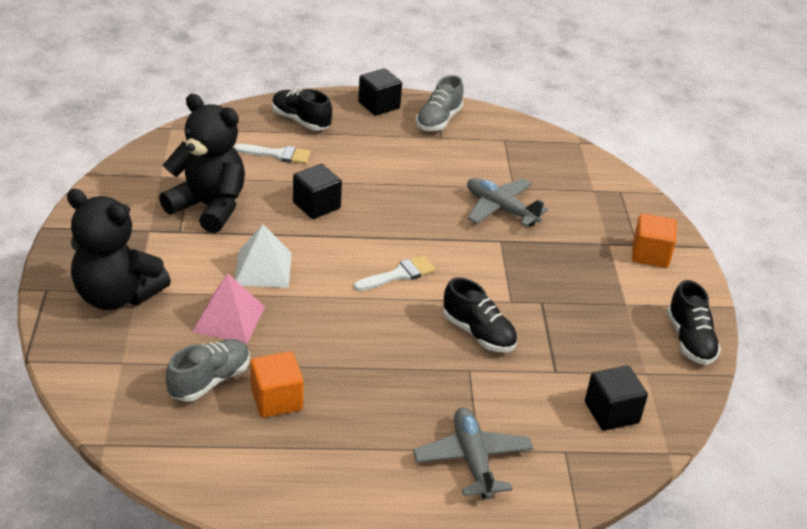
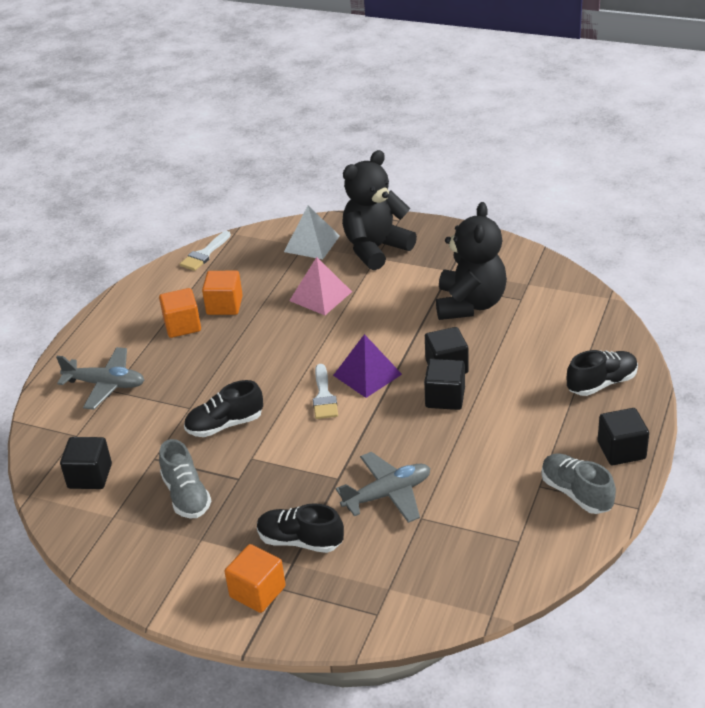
camera: 120 degrees right, 0 degrees up
(209, 207) = (470, 304): black teddy bear -> black teddy bear turned 45 degrees counterclockwise
(210, 381) = (262, 279): grey shoe -> grey shoe (186, 495)
(263, 269) = (371, 321): white pyramid -> white pyramid (312, 243)
(278, 154) = (541, 357): white brush -> white brush (204, 254)
(332, 427) = (182, 326): none -> orange cube
(352, 253) = (367, 374): none -> purple pyramid
(362, 199) = (445, 398): none -> black cube
(689, 340) = (127, 567): black shoe -> black shoe (300, 541)

